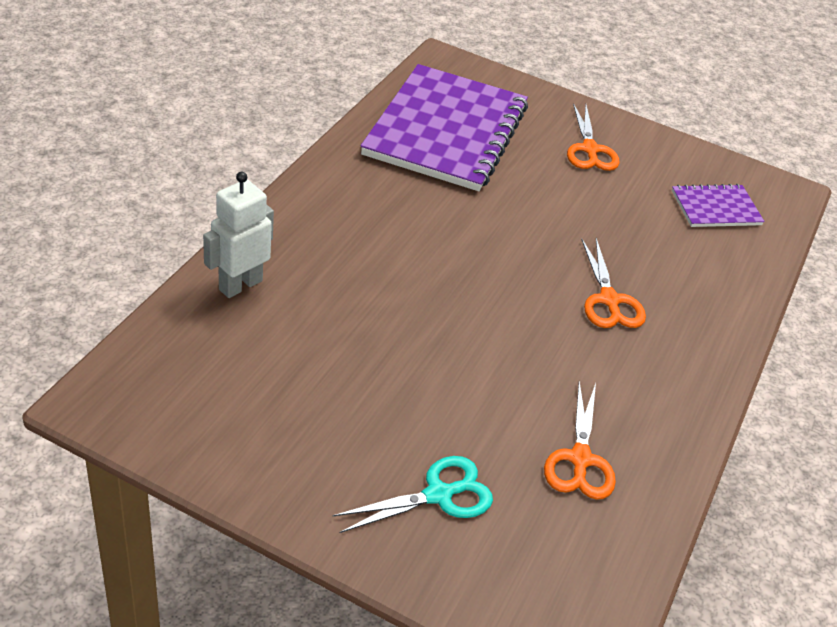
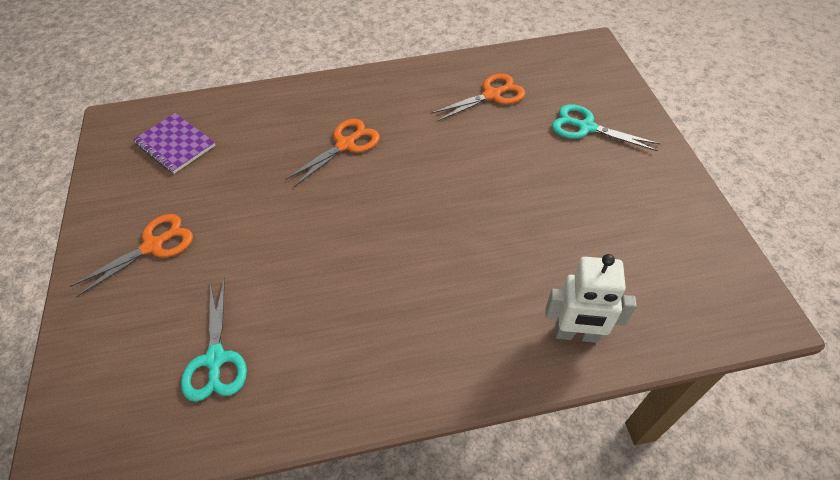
camera: 120 degrees left, 10 degrees up
(446, 131) = (215, 359): purple notebook -> turquoise scissors

